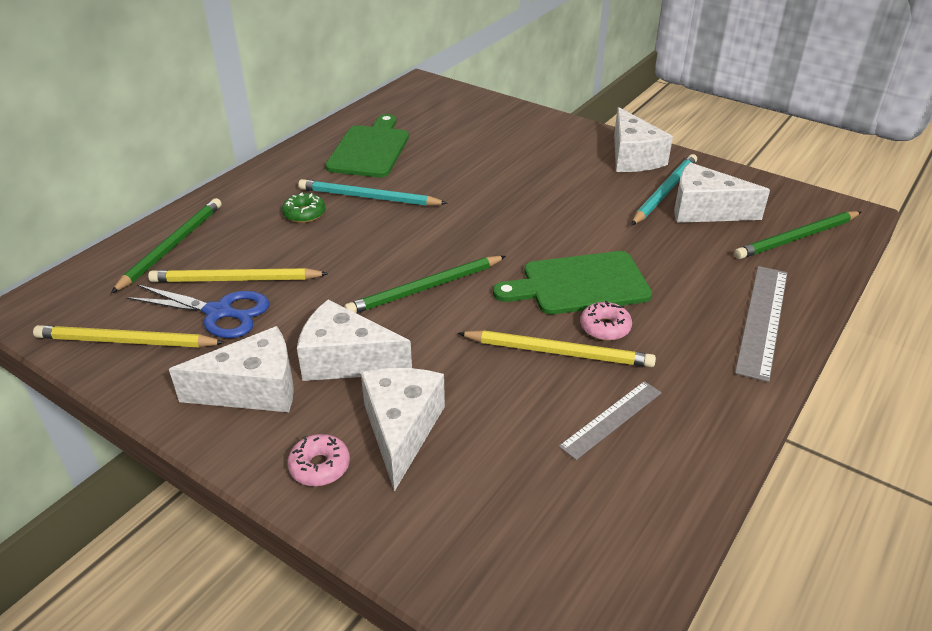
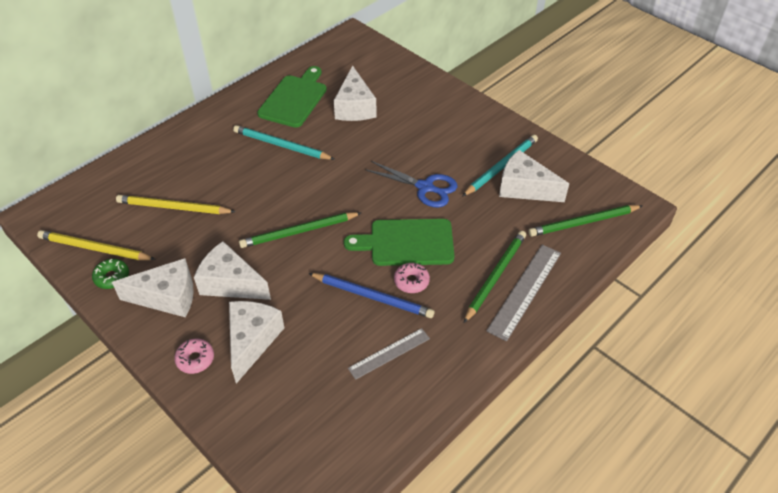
camera: 10 degrees right, 10 degrees up
(172, 246) = (137, 173): green pencil -> green pencil (495, 276)
(219, 312) = (157, 233): blue scissors -> blue scissors (425, 187)
(304, 214) = (232, 155): green donut -> green donut (112, 277)
(558, 352) = (372, 297): yellow pencil -> blue pencil
(633, 157) = (490, 130): white cheese -> white cheese (355, 107)

